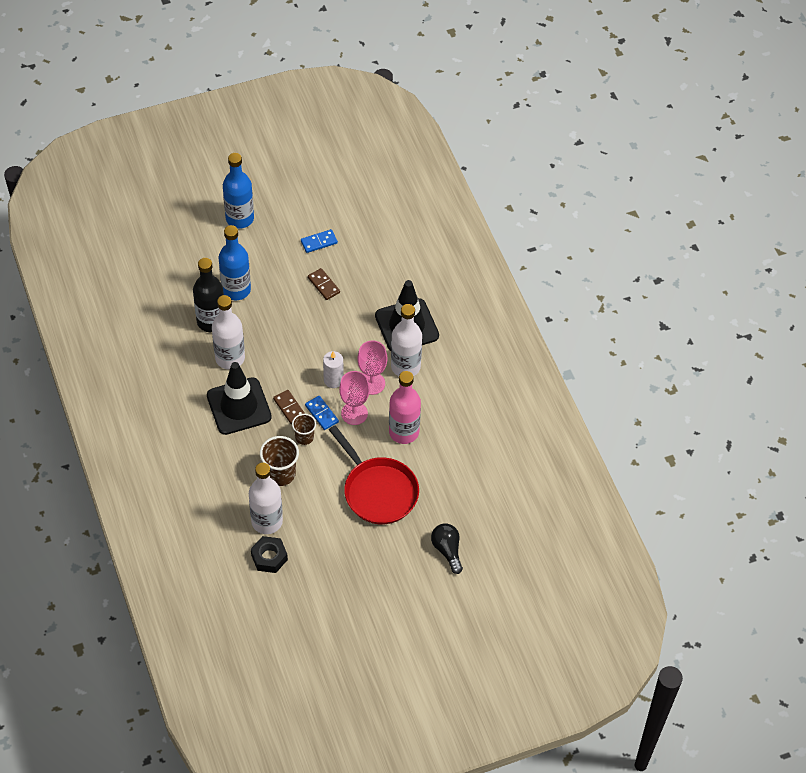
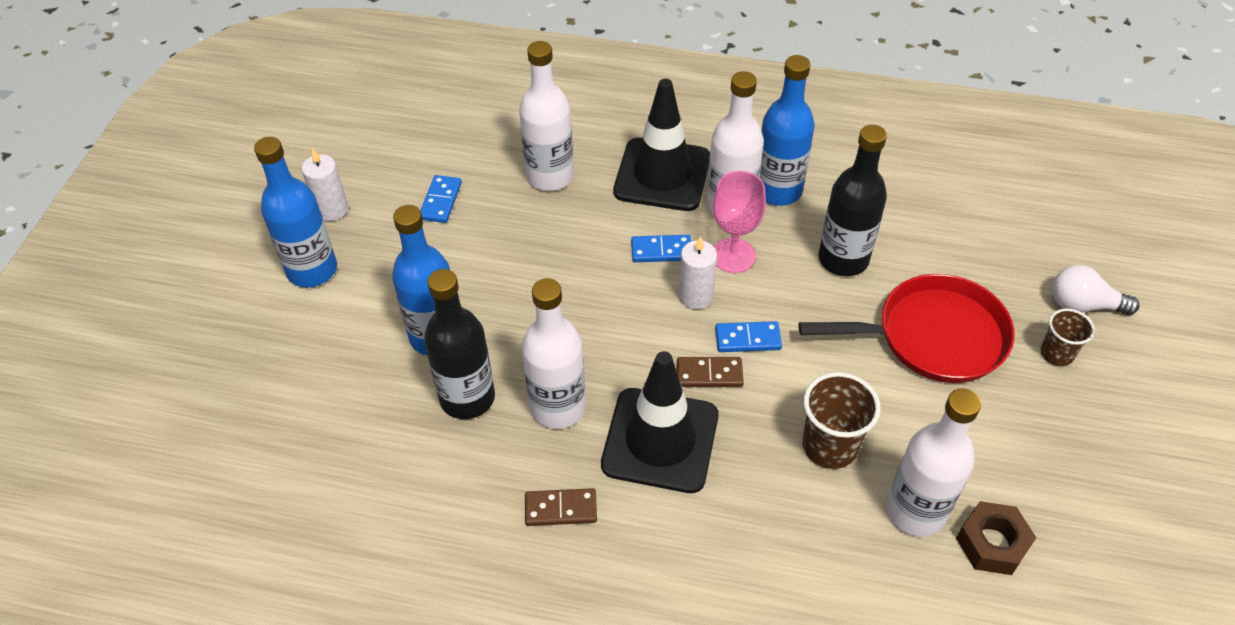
camera: 55 degrees left, 5 degrees down
(269, 557) = (992, 543): black nut -> brown nut
(281, 202) = (332, 210): none -> white candle
(304, 437) = (778, 381): brown cup -> brown cup (1056, 354)
(324, 285) = (519, 230): brown domino -> brown domino (561, 509)
(353, 351) = (661, 251): none -> blue domino
(354, 413) = (773, 300): pink goblet -> none
(369, 278) = (550, 176): none -> white bottle
(404, 432) = (843, 259): pink bottle -> black bottle
(433, 382) = (778, 190): none -> blue bottle
(447, 550) = (1083, 305): black light bulb -> white light bulb

